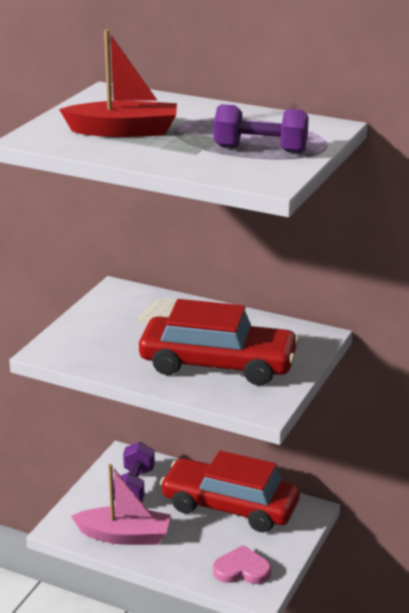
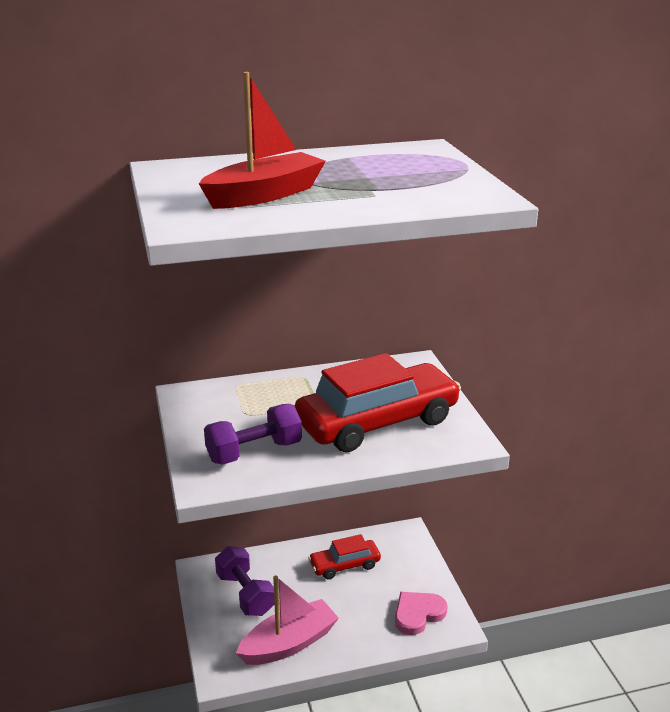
camera: 40 degrees left, 0 degrees up
(230, 506) = (344, 565): red car -> red car, size x0.51
(260, 150) = (420, 177): purple dumbbell -> purple dumbbell (254, 452)

